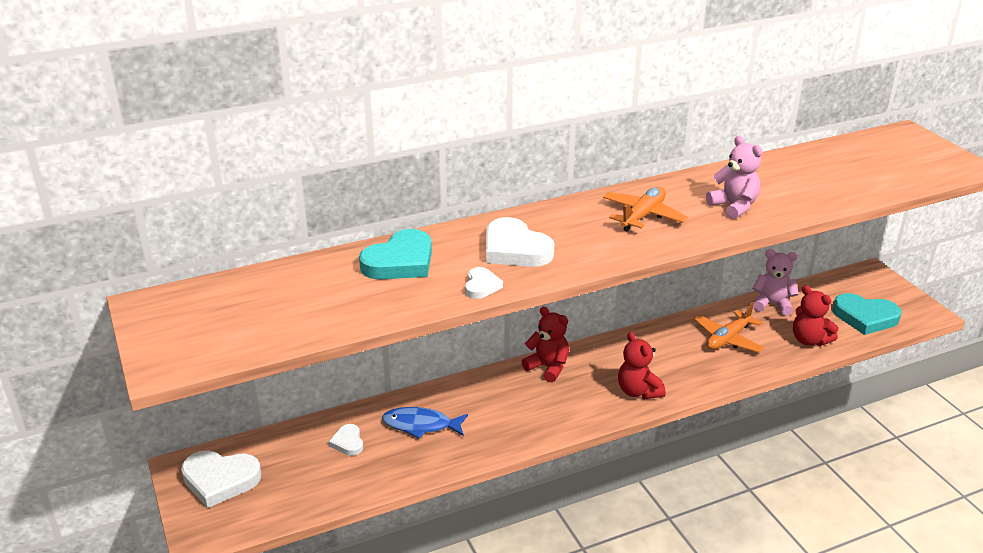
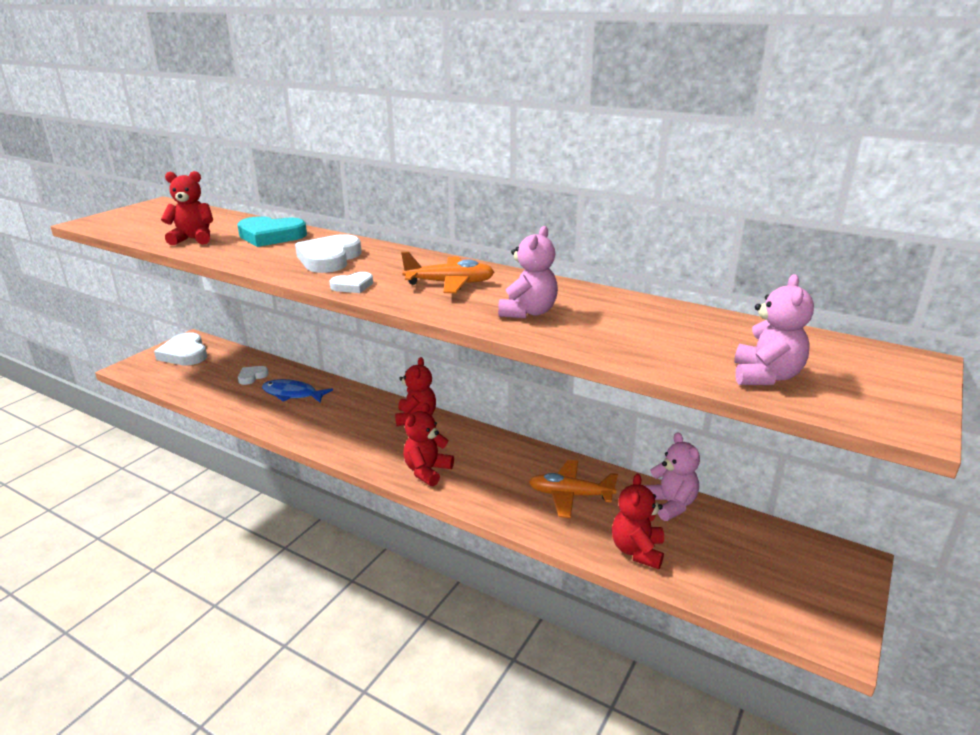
camera: 55 degrees right, 5 degrees down
(349, 307) = (193, 239): none -> red teddy bear
(421, 425) = (292, 394): blue fish -> blue fish turned 45 degrees counterclockwise
(481, 286) = (258, 262): white heart -> white heart (352, 286)
(865, 317) = (744, 582): turquoise heart -> none
(894, 175) = (766, 376): none -> pink teddy bear

